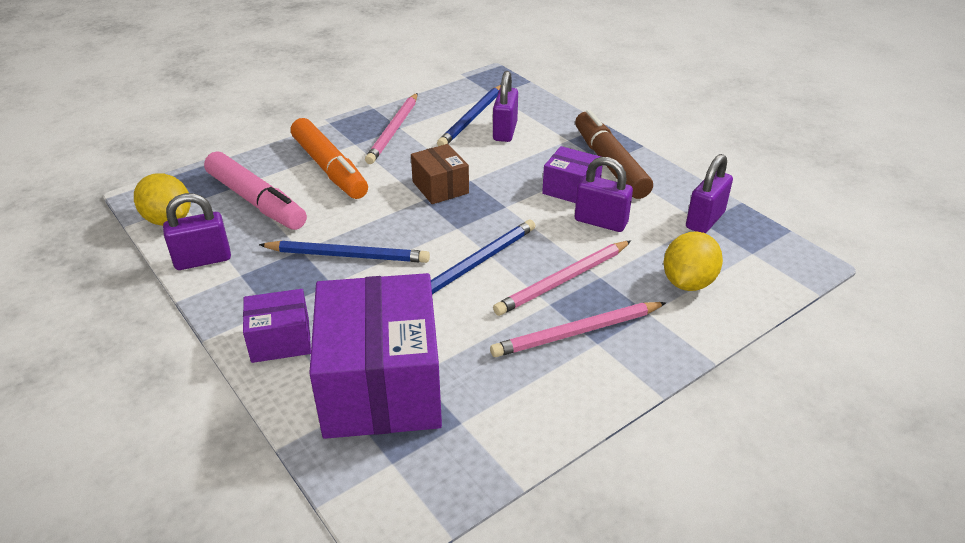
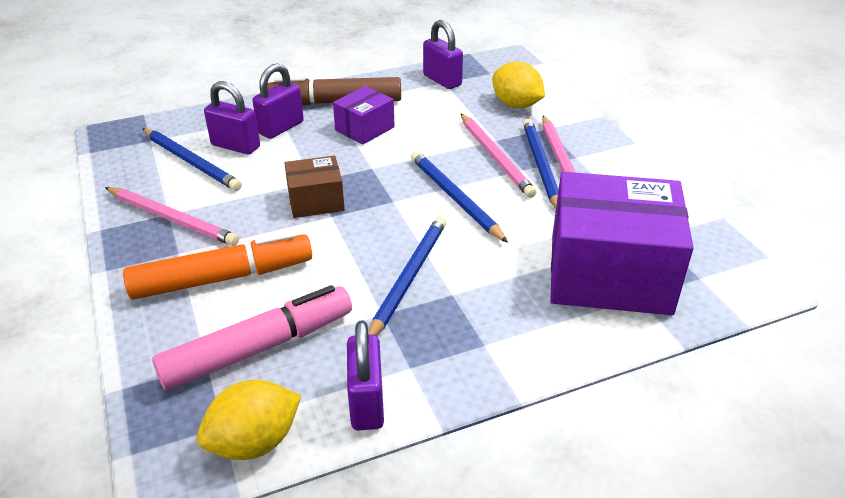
camera: 75 degrees left, 0 degrees up
(280, 340) = (535, 337): purple box -> none
(561, 316) = (541, 166): none -> blue pencil
(600, 222) = (422, 124): purple padlock -> purple padlock (281, 128)

